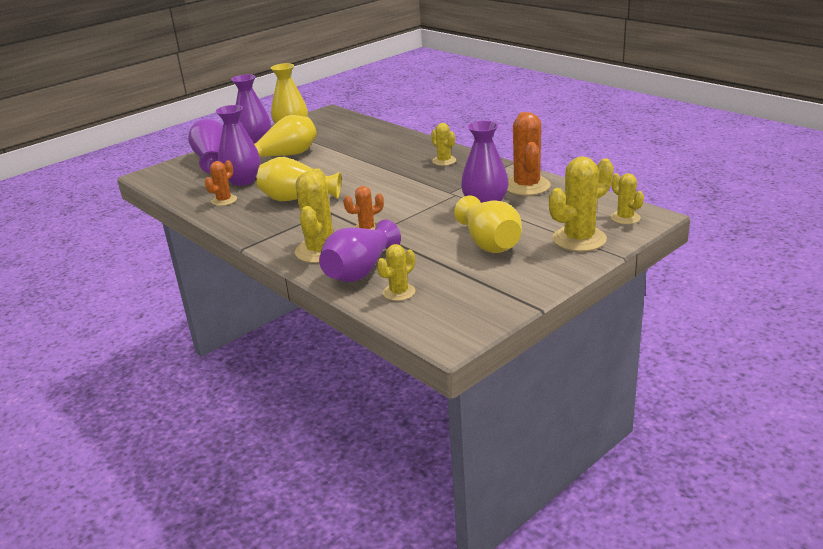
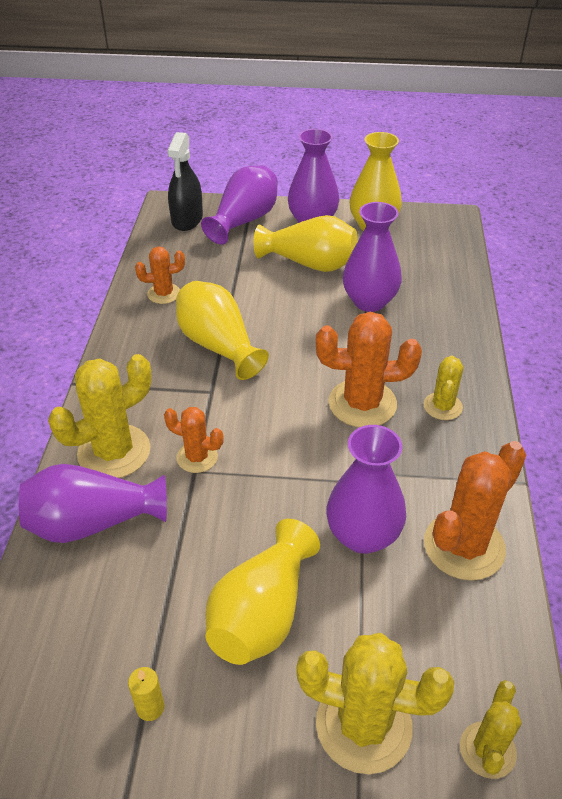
camera: 45 degrees right, 15 degrees up
(173, 174) = (187, 219): none -> black spray bottle
(243, 181) = (219, 275): purple vase -> purple vase (369, 301)
(399, 292) = (66, 599): yellow cactus -> none
(408, 177) = (362, 403): none -> orange cactus
(498, 287) = (150, 707): none -> yellow candle

